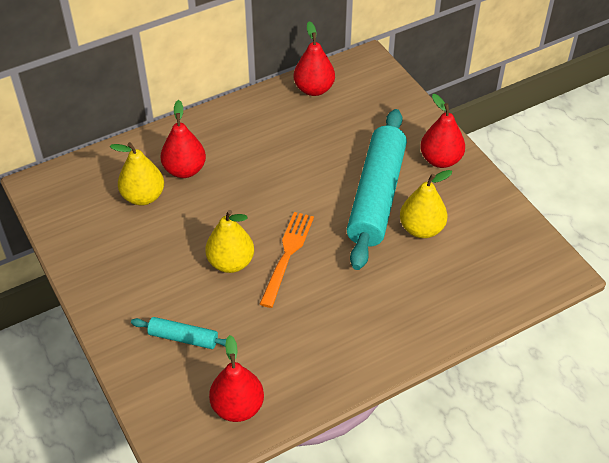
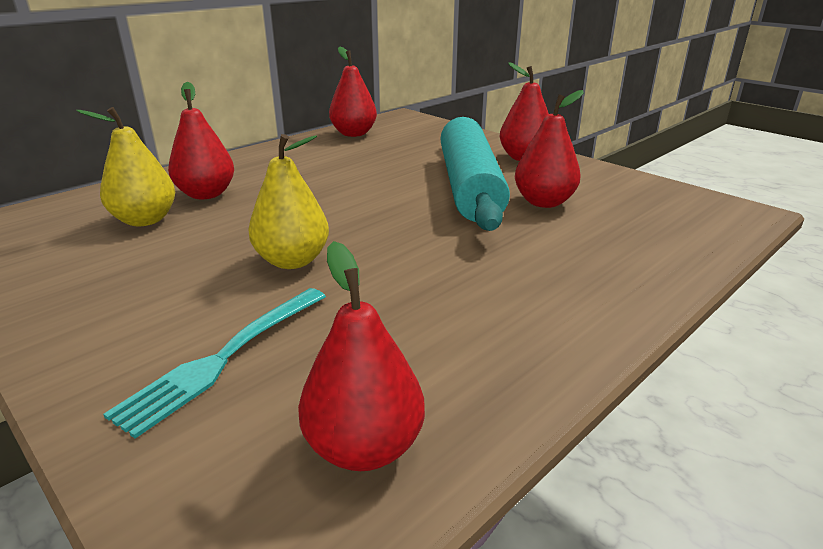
camera: 15 degrees left, 20 degrees down
(183, 338) = (224, 358): turquoise rolling pin -> turquoise fork
(287, 255) = (377, 243): orange fork -> none
(421, 229) = (544, 202): yellow pear -> red pear

